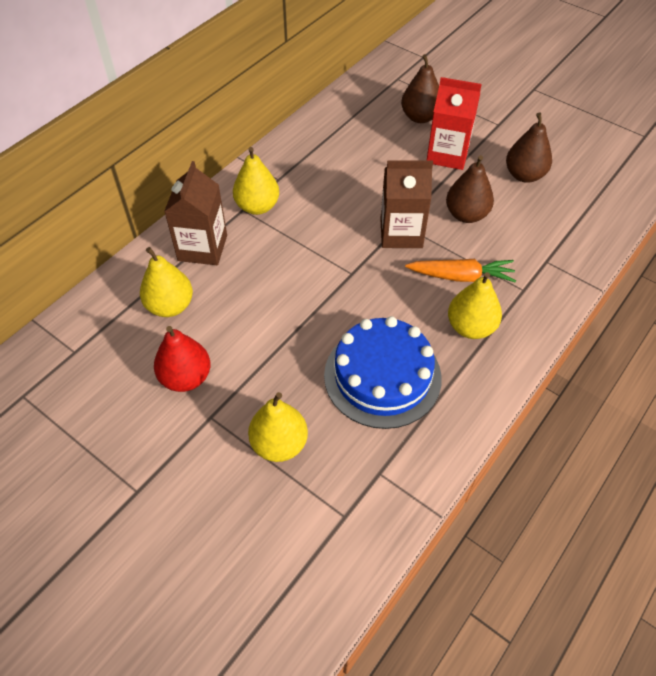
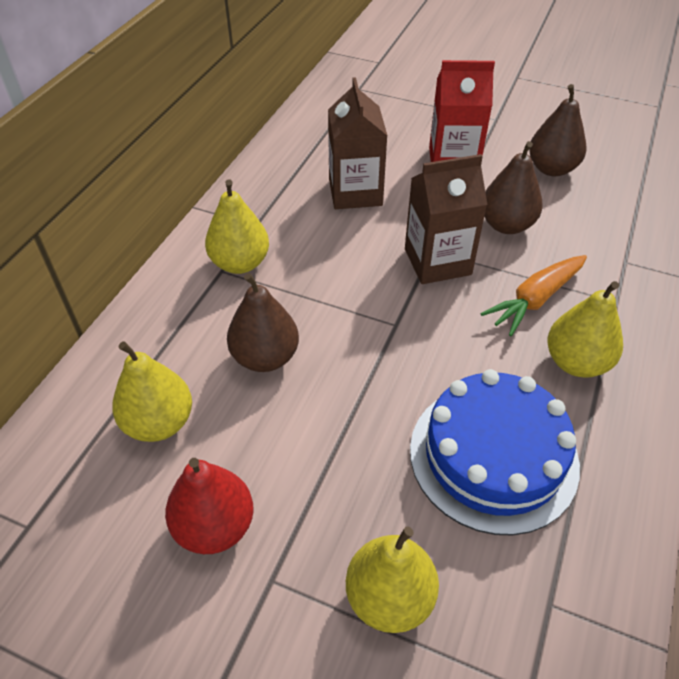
camera: 15 degrees left, 5 degrees down
(202, 248) = (182, 331): brown carton -> brown carton (355, 192)
(420, 117) = (403, 125): brown pear -> brown pear (265, 357)
(461, 276) = (535, 300): orange carrot -> orange carrot turned 150 degrees clockwise

